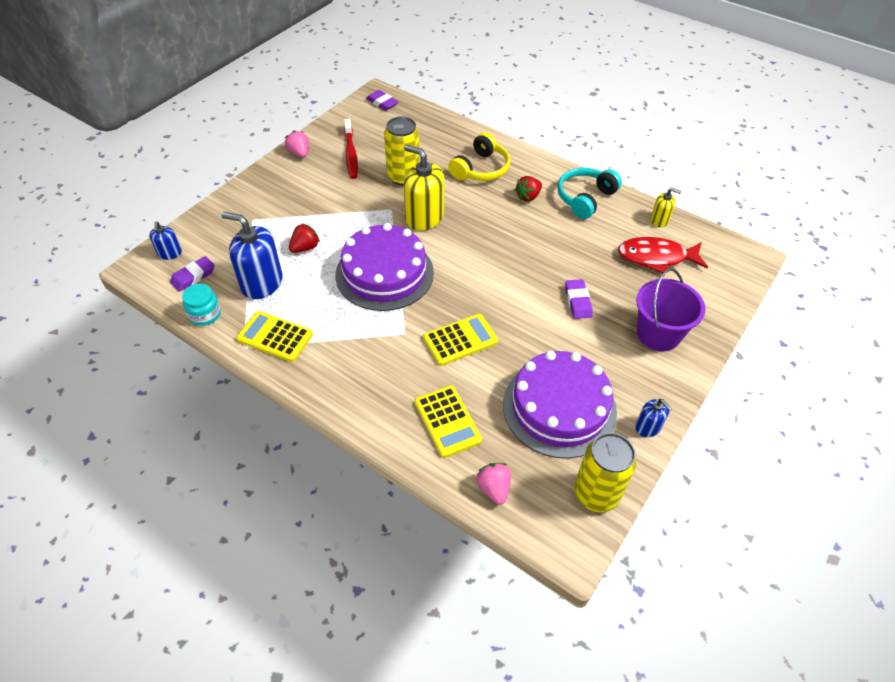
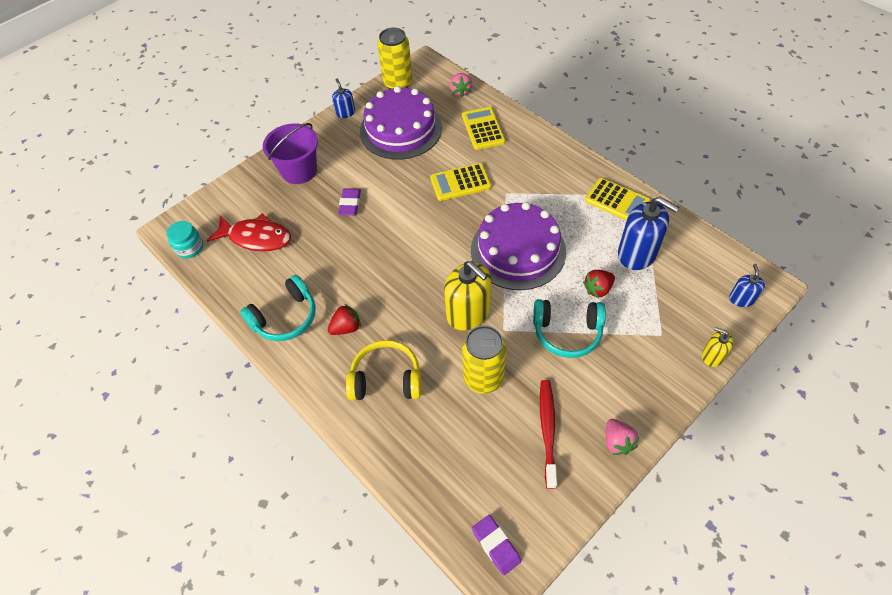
camera: 165 degrees left, 5 degrees up
(193, 276) = (707, 268): purple eraser -> none
(205, 314) = (684, 228): turquoise jar -> turquoise jar (189, 248)
(335, 212) = (567, 332): none -> turquoise headphones
(481, 169) = (386, 379): yellow headphones -> yellow headphones turned 45 degrees clockwise
(659, 220) = (225, 279): yellow soap dispenser -> yellow soap dispenser (712, 356)

